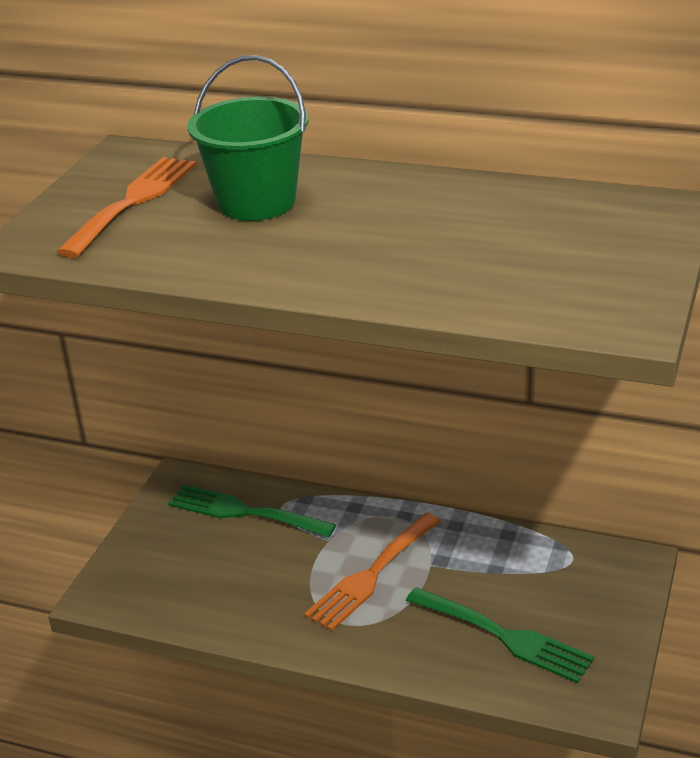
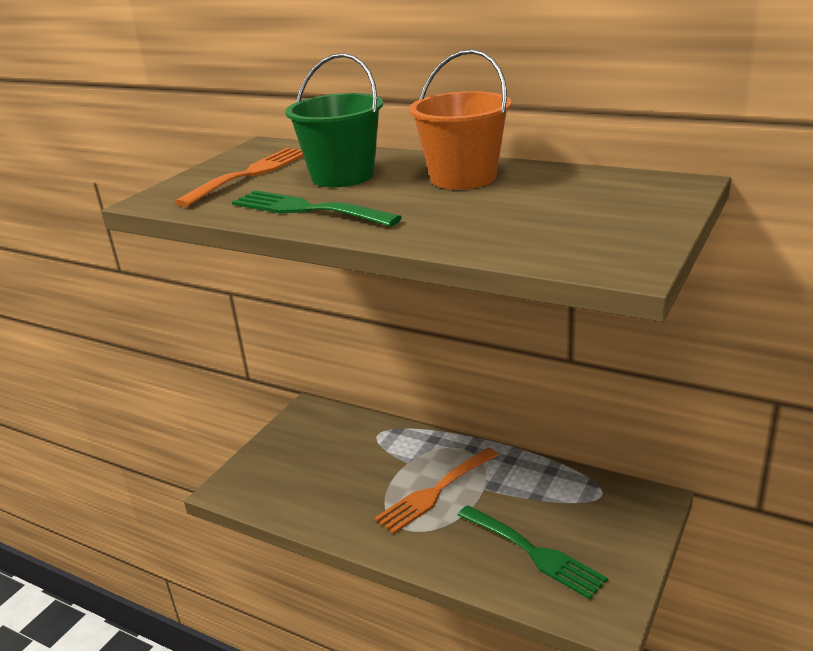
camera: 10 degrees right, 5 degrees down
(244, 512) = (348, 436): green fork -> green fork (307, 209)
(409, 202) = (463, 178): none -> orange bucket

